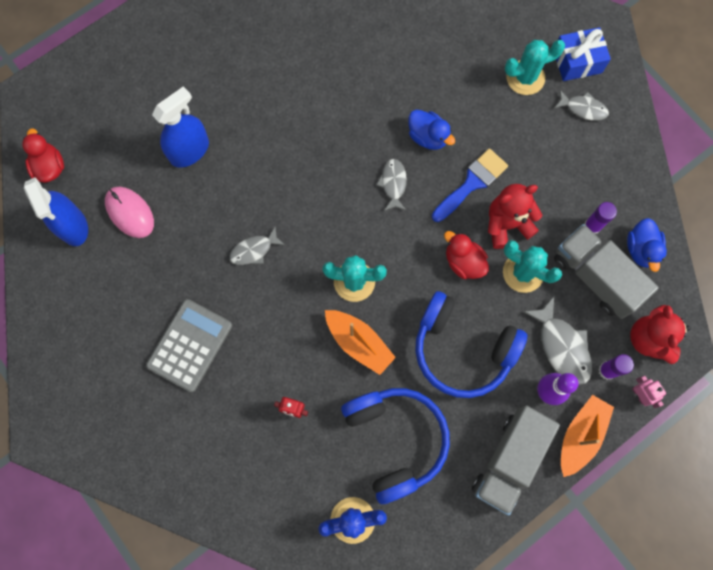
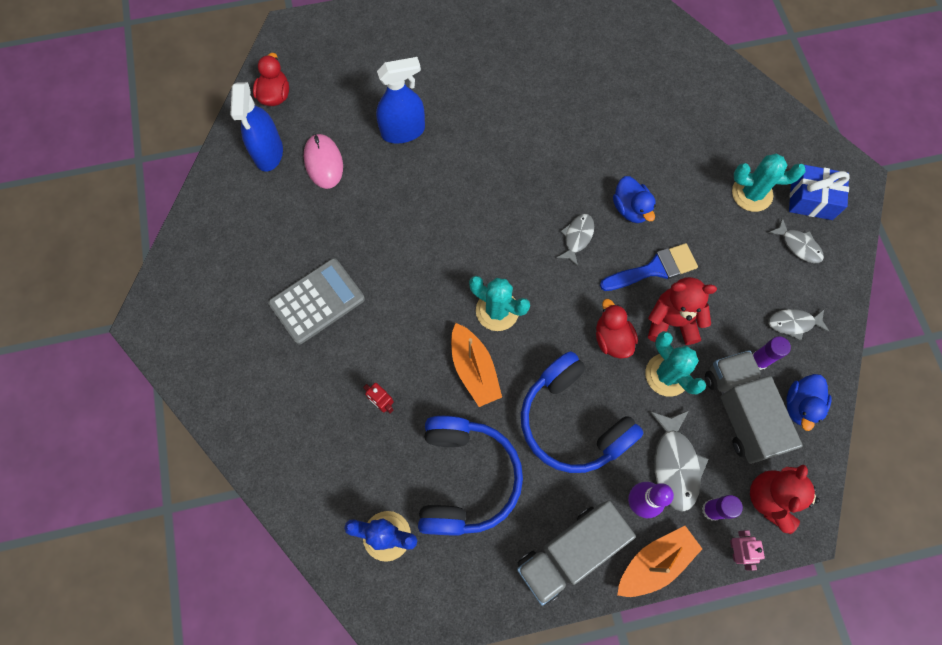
camera: 25 degrees right, 5 degrees down
(254, 250) = (417, 242): grey fish -> grey fish (793, 323)

